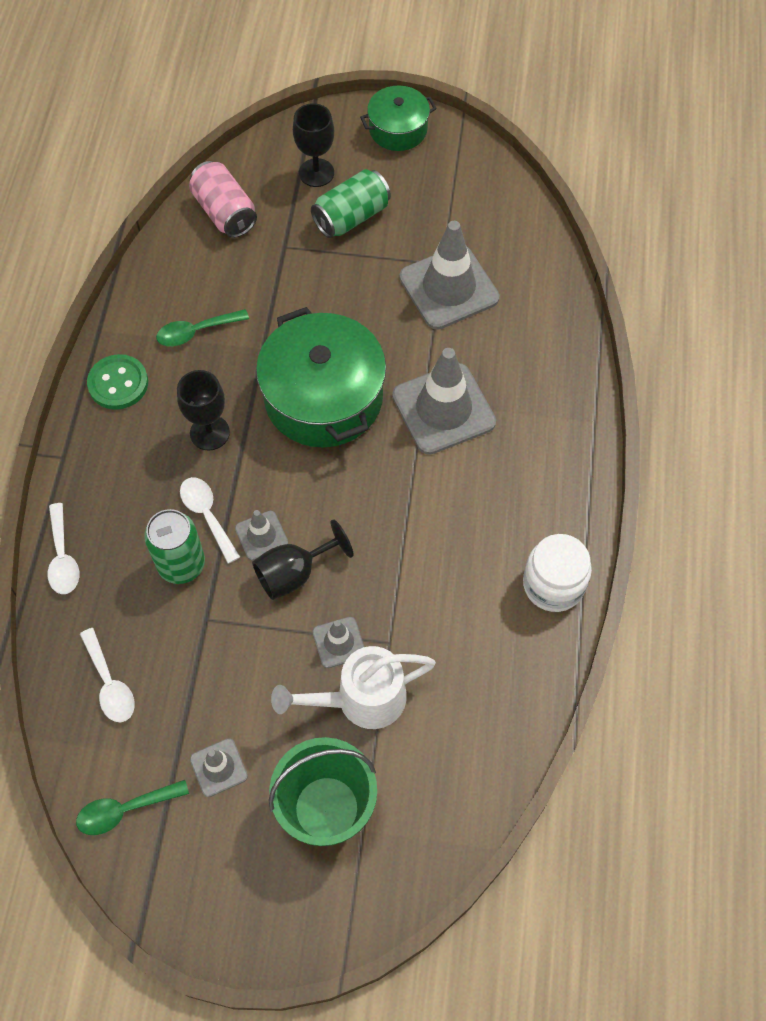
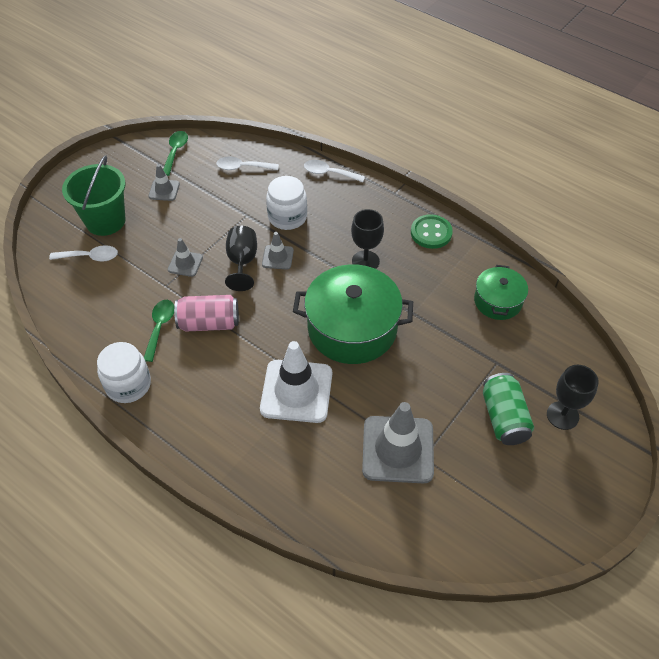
camera: 120 degrees right, 10 degrees down
(181, 564) = (287, 217): green can -> white jar
(196, 332) = (448, 284): green spoon -> green spoon (160, 327)
(207, 515) = (309, 239): white spoon -> white spoon (90, 257)
(225, 212) = (548, 340): pink can -> pink can (209, 323)
(360, 699) = (146, 258): white watering can -> none
(398, 129) = (587, 499): green pot -> green pot (497, 301)
(443, 409) = (296, 391): grey traffic cone -> white traffic cone

